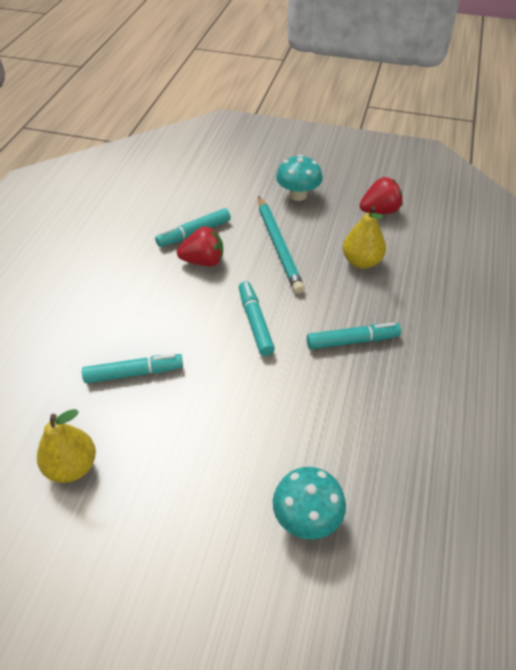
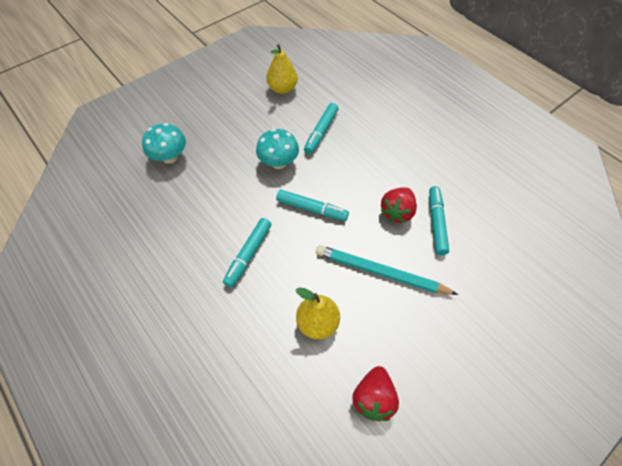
camera: 125 degrees right, 10 degrees up
(298, 195) = (445, 336): turquoise mushroom -> turquoise mushroom (278, 162)

